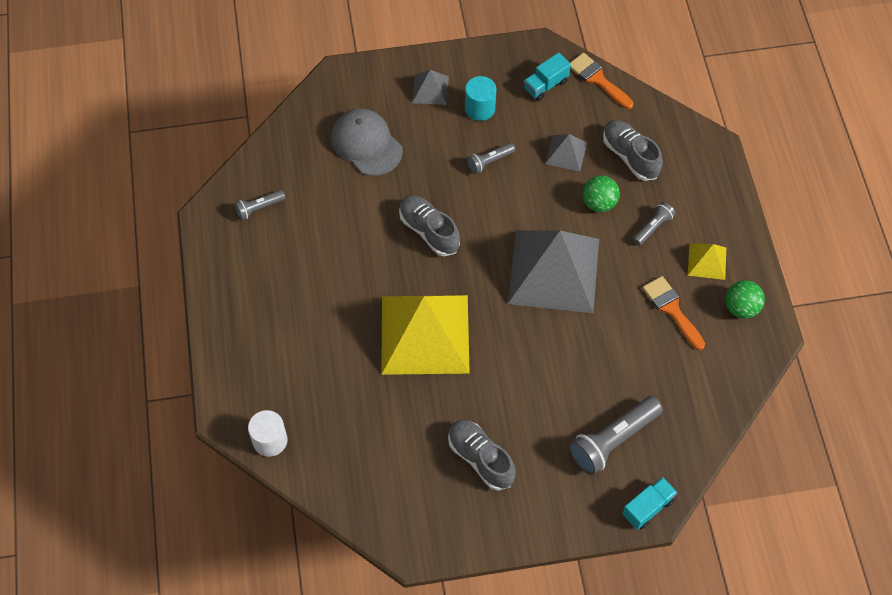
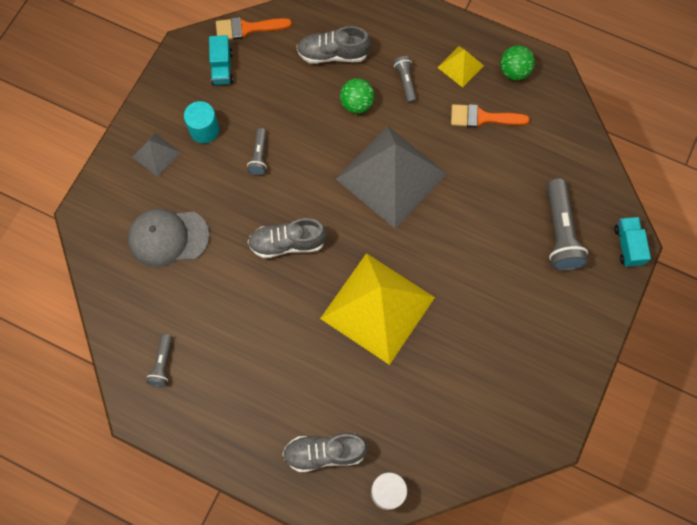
camera: 55 degrees left, 10 degrees up
(480, 458) = (512, 337): grey shoe -> grey shoe (325, 452)
(566, 153) = (295, 96): grey pyramid -> none

